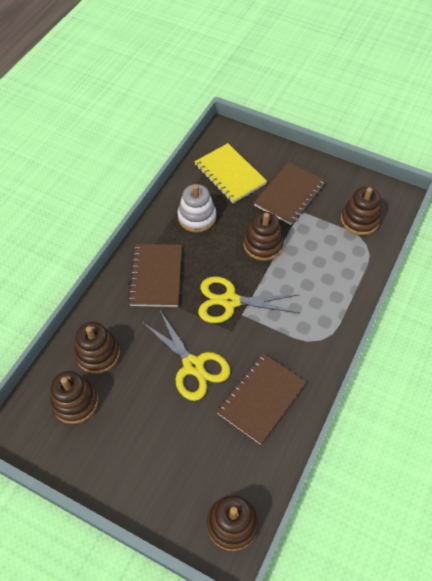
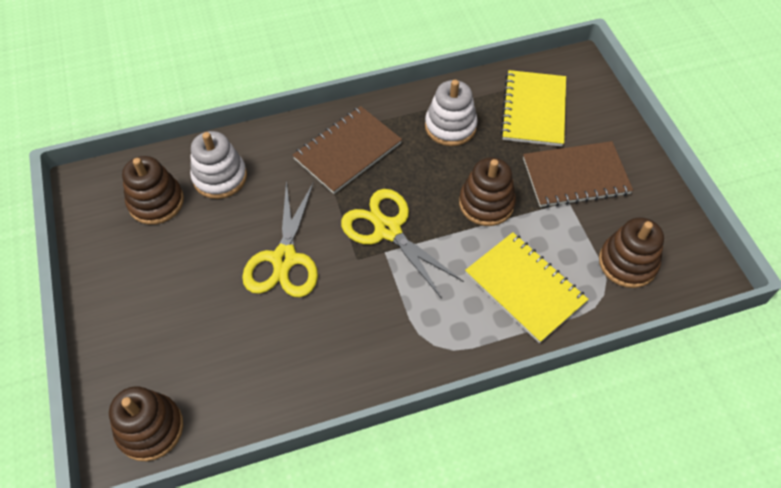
camera: 45 degrees right, 0 degrees up
(98, 353) = (220, 177): brown stacking toy -> white stacking toy
(261, 398) = (308, 345): brown notebook -> none
(329, 273) = (525, 288): none -> yellow notebook

